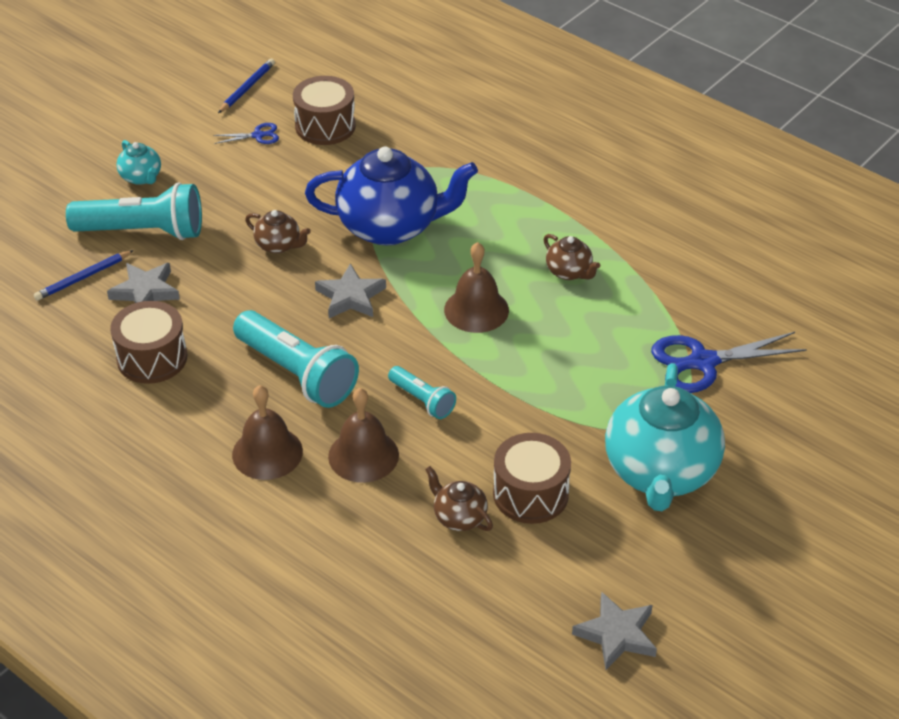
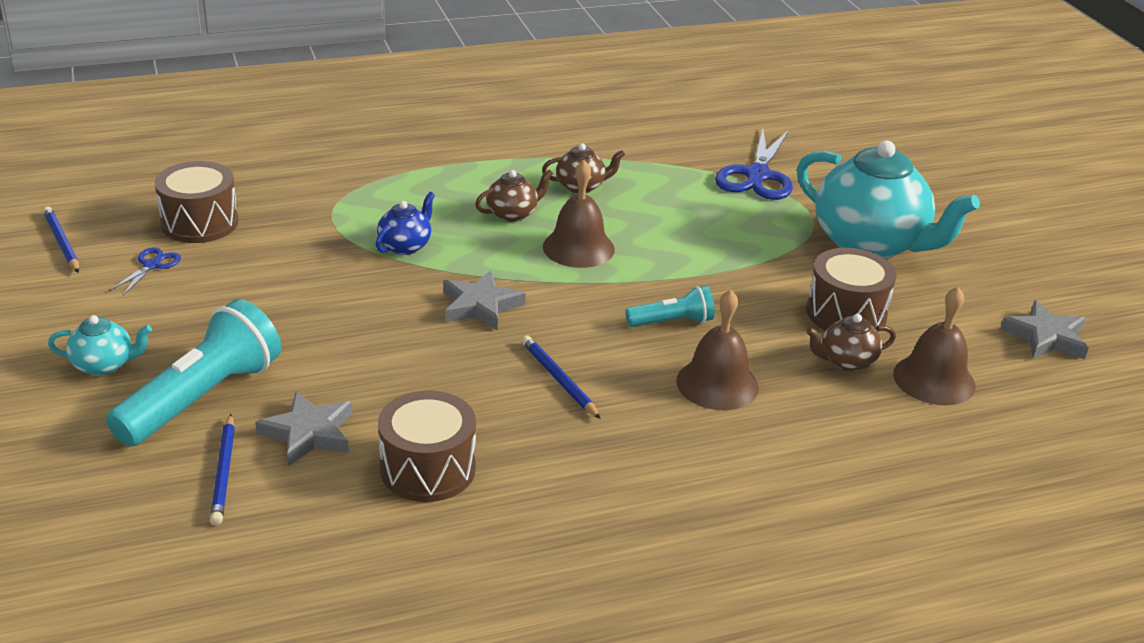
camera: 60 degrees left, 10 degrees down
(267, 453) = (659, 442): brown bell -> brown bell (934, 379)
(279, 245) = (348, 318): brown teapot -> brown teapot (513, 214)
(297, 373) = (559, 379): turquoise flashlight -> blue pencil
(391, 227) = (405, 246): blue teapot -> blue teapot, size x0.45

